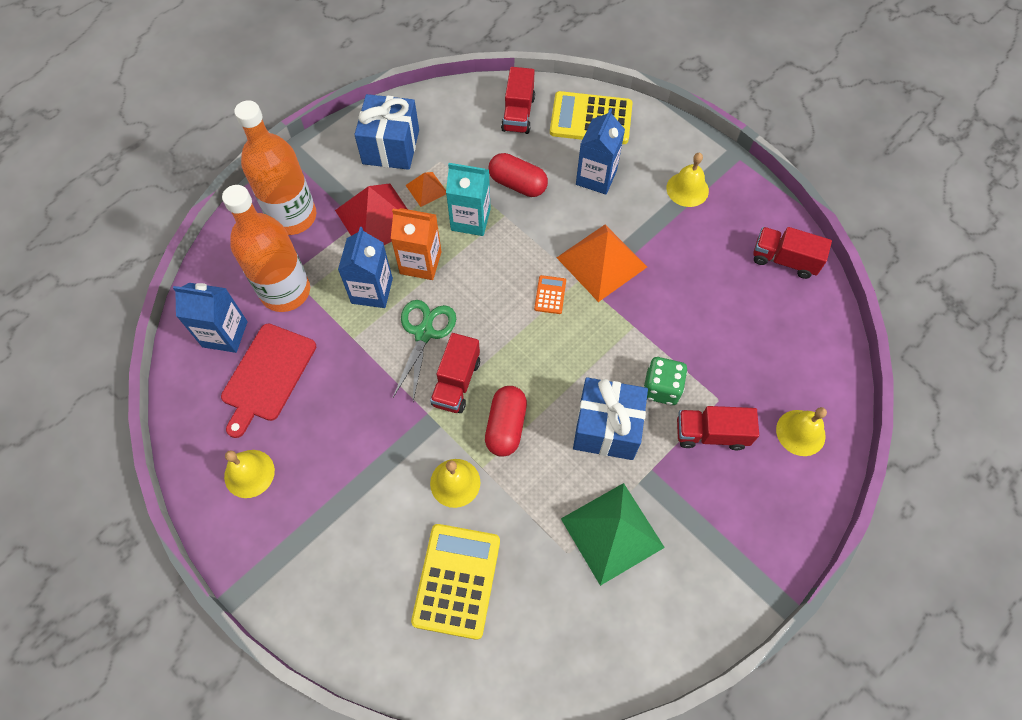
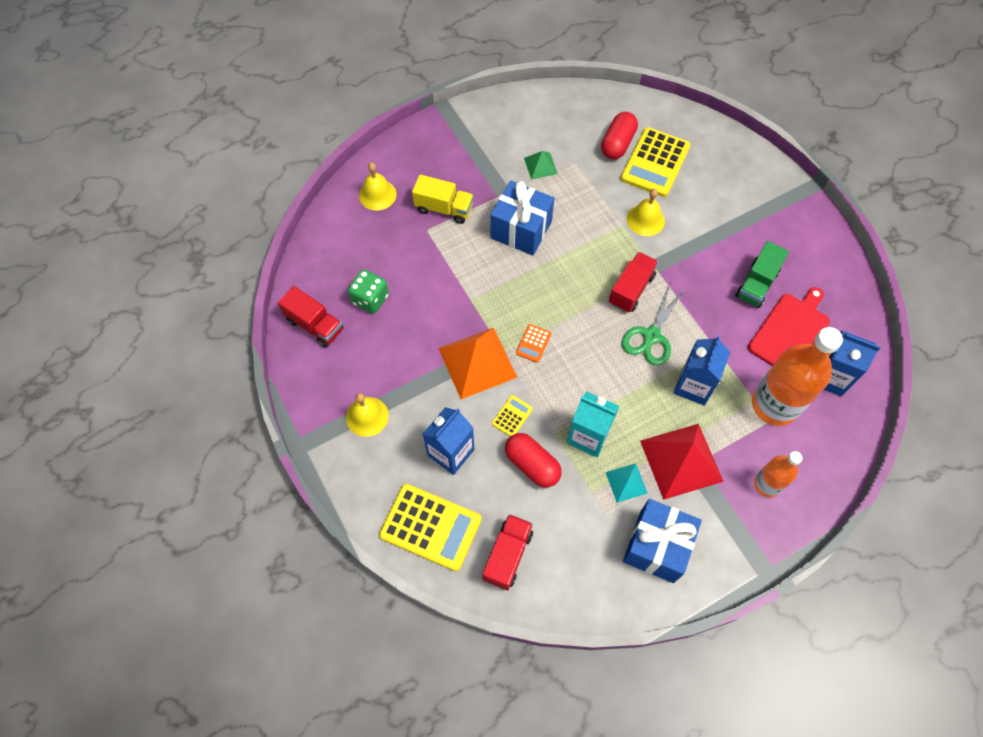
camera: 165 degrees left, 0 degrees up
(249, 473) = (803, 260): yellow bell -> none
(293, 216) = (767, 484): orange bottle -> orange bottle, size x0.55
(307, 426) = (756, 284): none -> green truck
(420, 262) = (644, 402): orange carton -> none
(426, 189) = (626, 482): orange pyramid -> turquoise pyramid
(505, 426) = (598, 248): red capsule -> red capsule (617, 144)
(549, 220) = (512, 416): none -> yellow calculator
(612, 533) = (540, 166): green pyramid -> green pyramid, size x0.51
(661, 388) = (468, 247): green dice -> green dice (370, 299)
(711, 434) = (444, 208): red truck -> yellow truck

